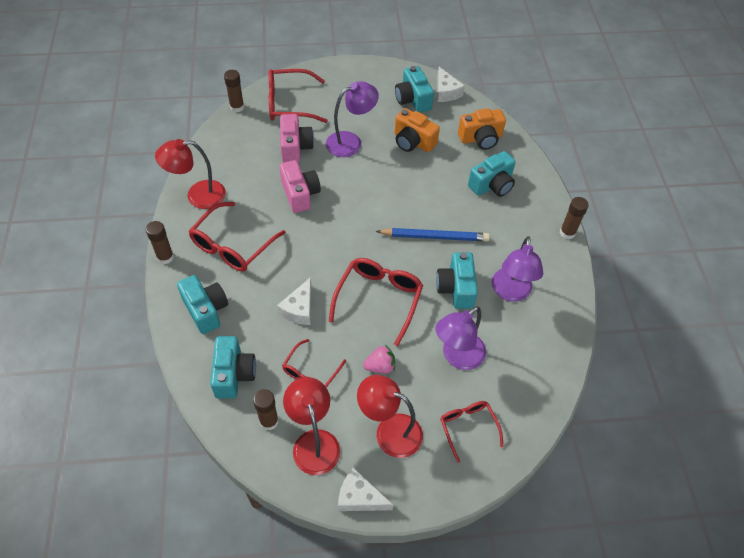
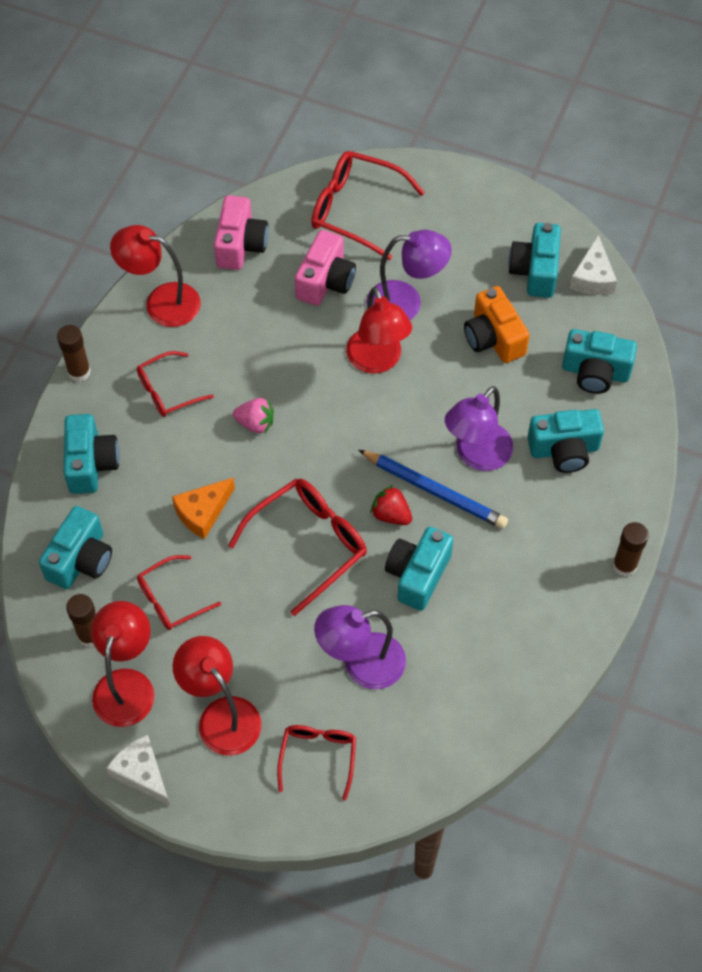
camera: 30 degrees right, 5 degrees up
(232, 245) = (167, 391): red glasses -> red glasses, size x0.61
(237, 107) = (281, 188): brown glue stick -> none
(299, 309) = (203, 512): white cheese -> orange cheese
(300, 194) = (293, 354): pink camera -> pink camera (240, 245)
(354, 179) = (377, 361): none -> red lamp
(380, 366) = (258, 631): pink strawberry -> pink strawberry (255, 423)
(417, 261) = (391, 515): none -> red strawberry
(480, 138) = (595, 372): orange camera -> turquoise camera
(511, 292) = (487, 613): purple lamp -> purple lamp (476, 455)

